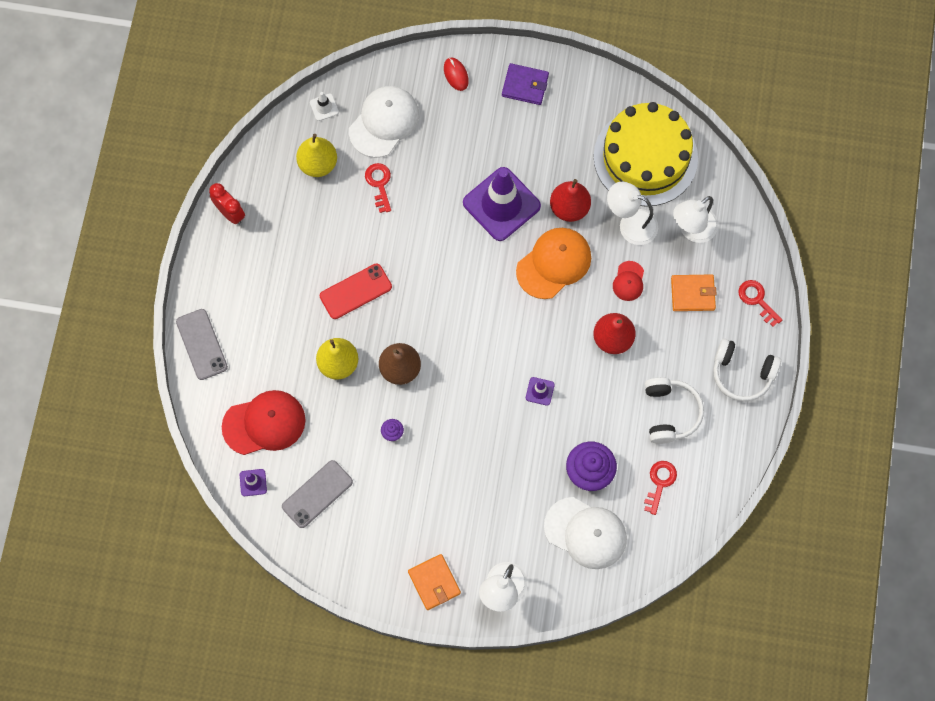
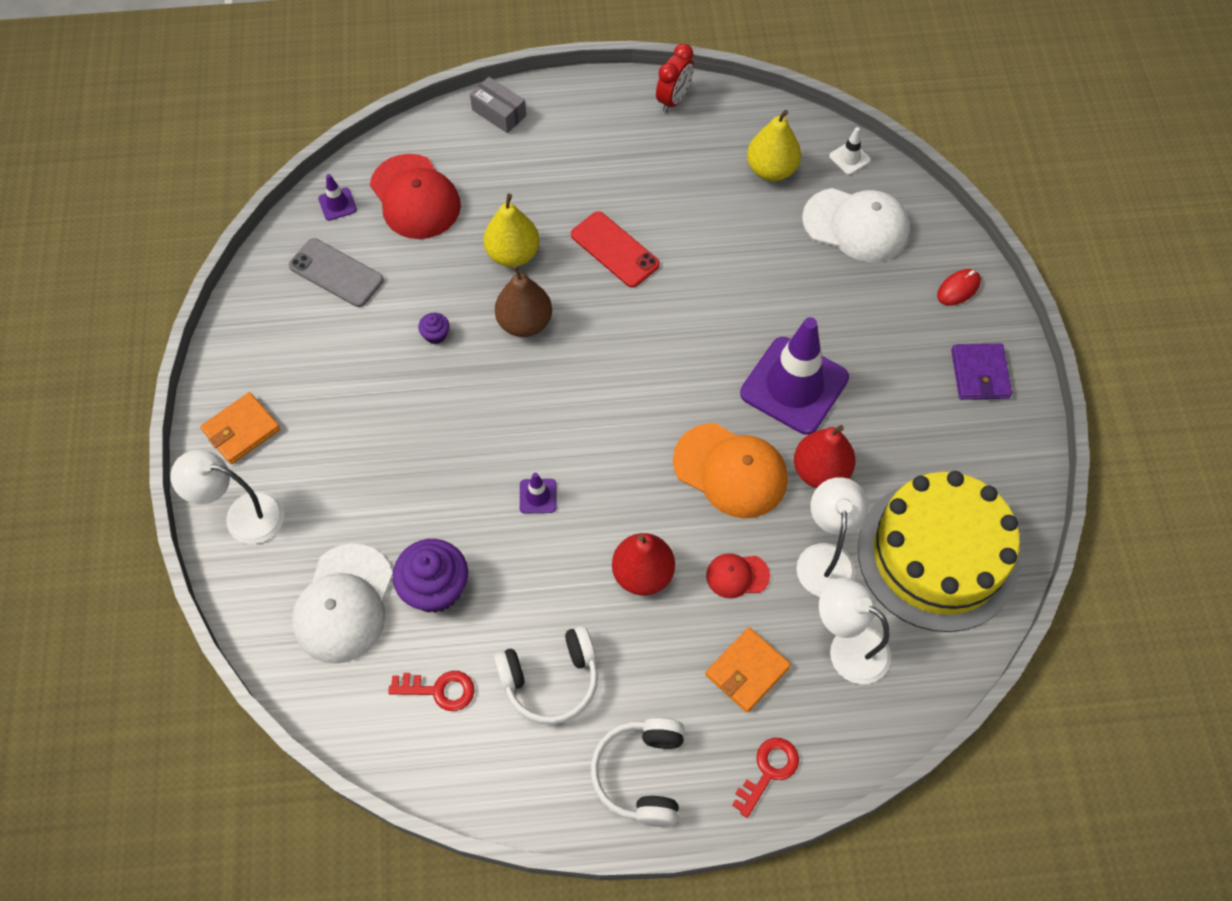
camera: 75 degrees right, 10 degrees down
(201, 344) = (499, 113): grey phone -> grey box
(379, 184) = (769, 240): red key -> none
(692, 294) = (747, 671): orange wallet -> orange wallet turned 60 degrees clockwise

